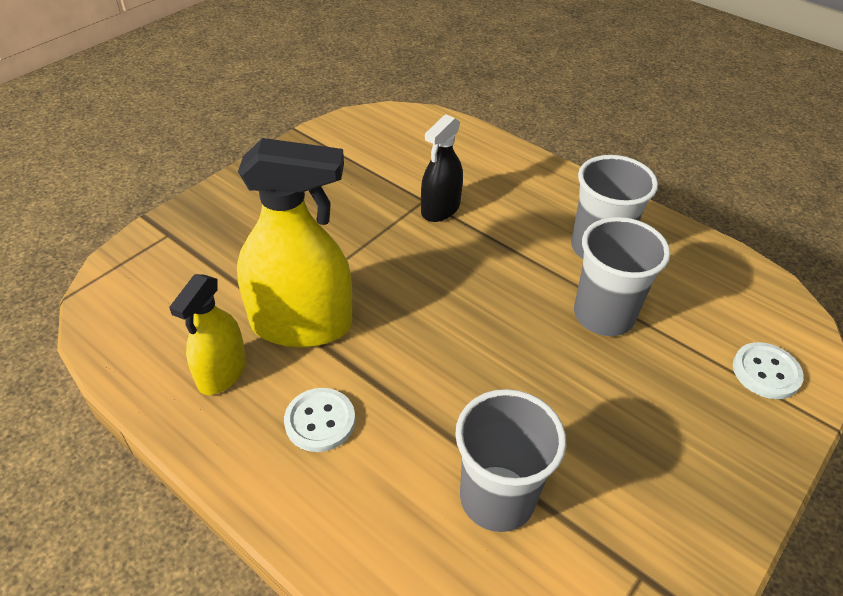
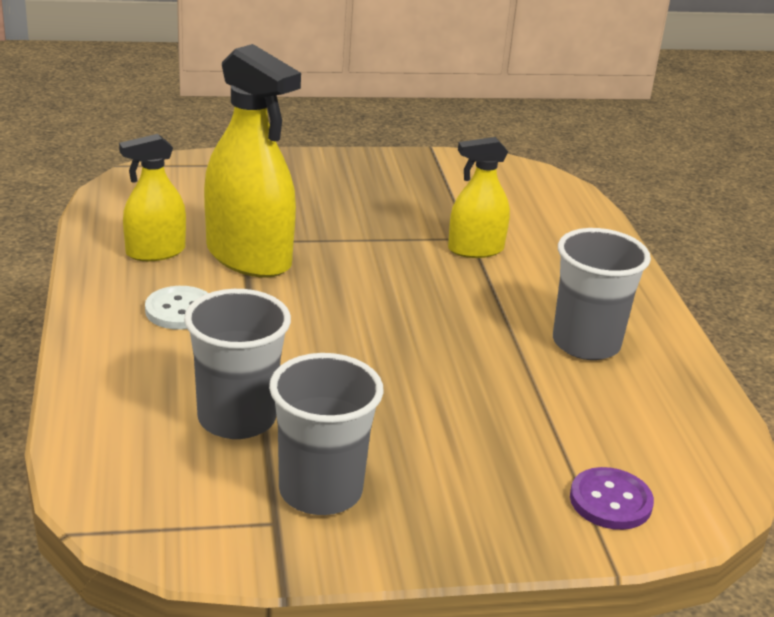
camera: 40 degrees right, 15 degrees down
(440, 209) = (475, 249): black spray bottle -> yellow spray bottle
(603, 315) = (511, 383): grey cup -> grey cup (320, 491)
(766, 372) = (610, 501): white button -> purple button

